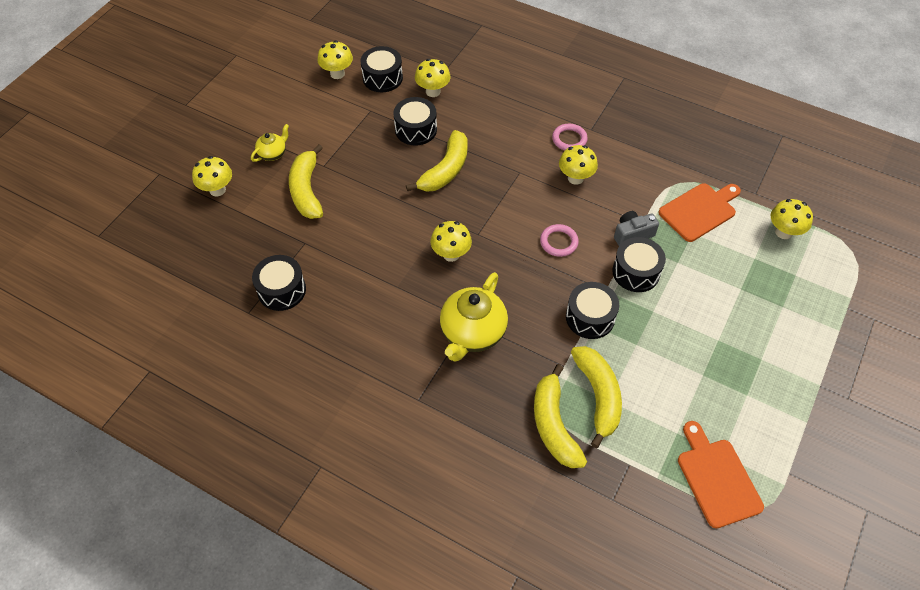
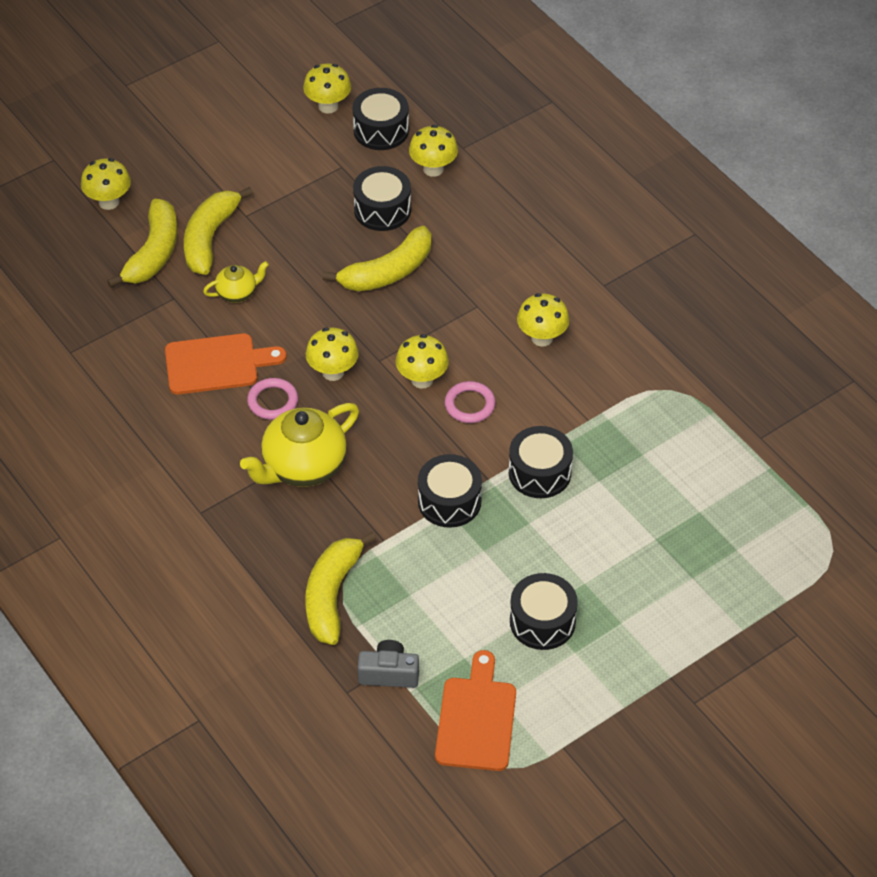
camera: 25 degrees right, 5 degrees down
(273, 153) = (195, 180): yellow teapot -> yellow teapot (237, 293)
(282, 290) = (119, 341): black drum -> black drum (542, 621)
(569, 139) = (567, 288): pink ring -> pink ring (273, 401)
(598, 396) = (401, 586): yellow banana -> yellow banana (153, 252)
(632, 234) = (566, 429): grey camera -> grey camera (389, 673)
(700, 211) = (671, 432): orange cutting board -> orange cutting board (217, 364)
(783, 232) = (760, 496): yellow mushroom -> yellow mushroom (422, 379)

